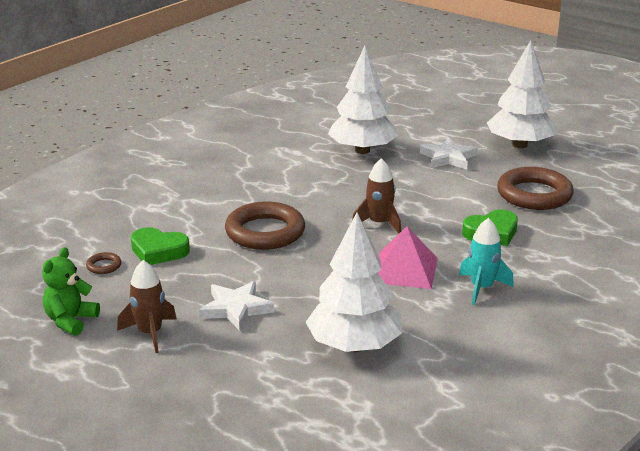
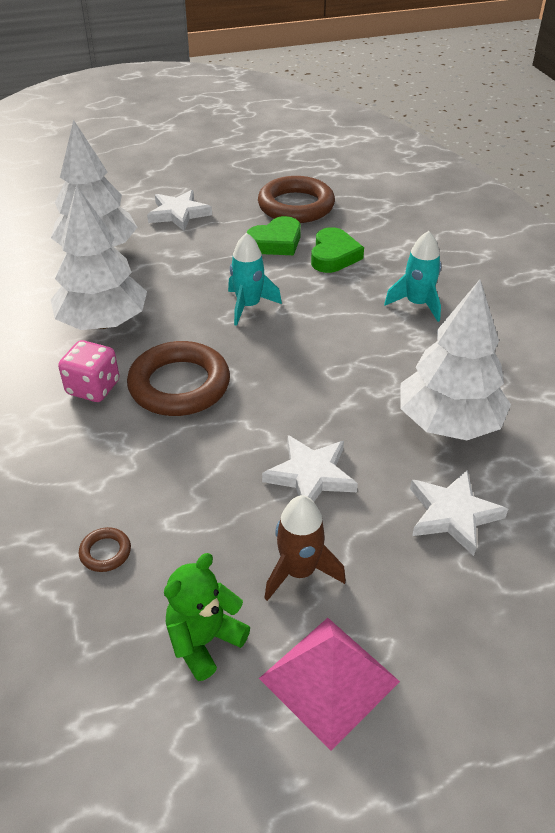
camera: 55 degrees left, 15 degrees up
(70, 321) = (204, 641): green teddy bear -> green teddy bear turned 75 degrees clockwise
(158, 251) = (125, 486): green heart -> green heart (276, 242)
(228, 207) = (93, 388): none -> pink dice
(259, 376) = (453, 514): none -> white star
(379, 224) = (248, 306): brown rocket -> turquoise rocket
(405, 270) = (346, 330): pink pyramid -> pink pyramid (329, 679)
(520, 145) = (205, 171): white tree -> white tree (103, 322)

